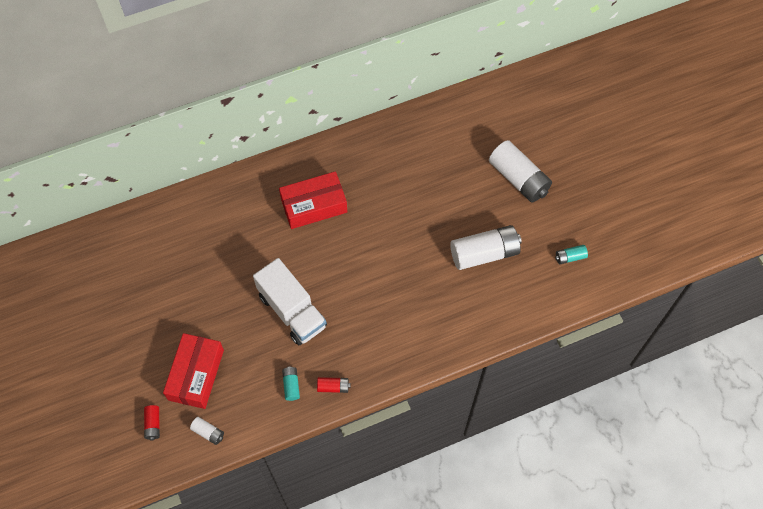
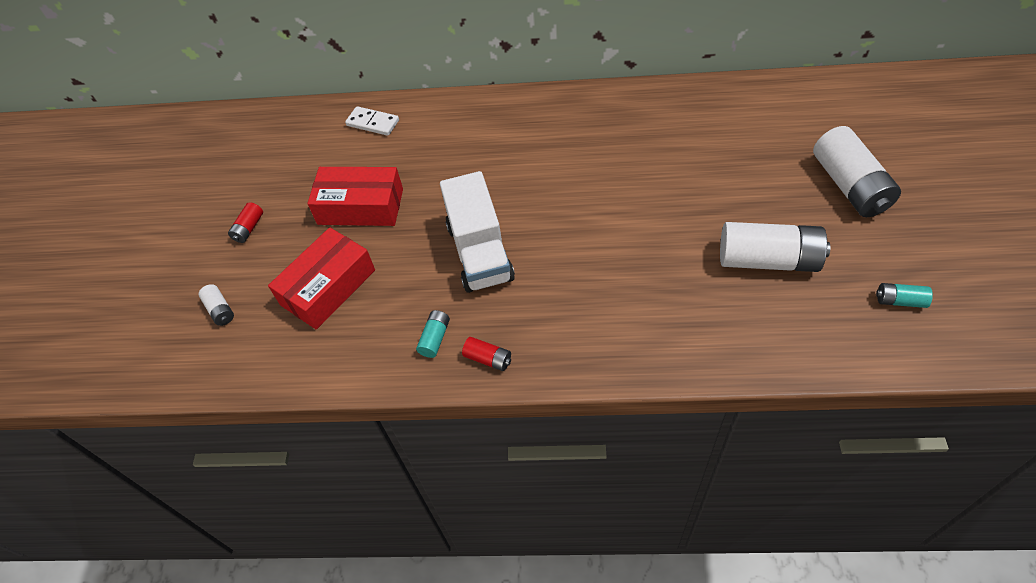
camera: 30 degrees right, 10 degrees down
(153, 424) = (247, 326): red battery -> red battery (249, 228)
(156, 226) = (372, 123): none -> white domino
(208, 432) = (304, 359): white battery -> white battery (220, 310)
(314, 205) = (562, 148): red box -> red box (360, 206)

